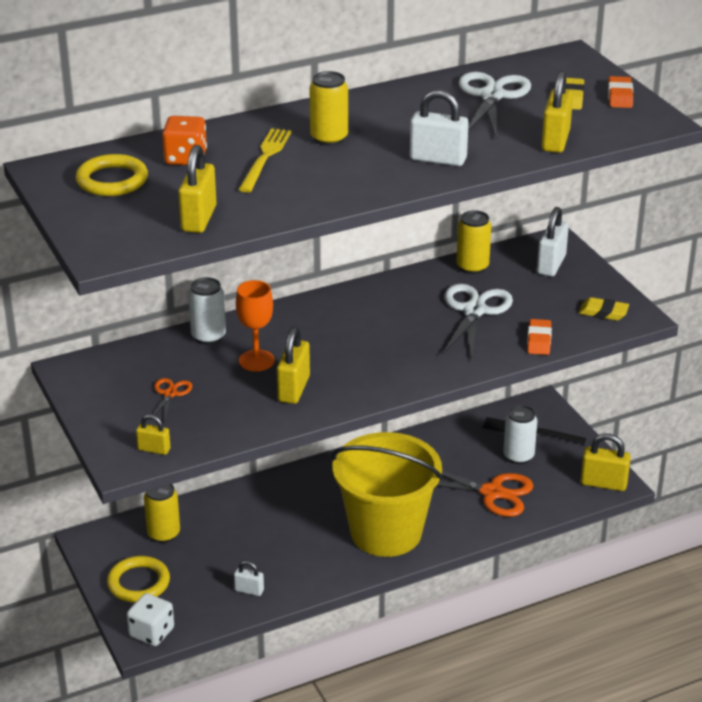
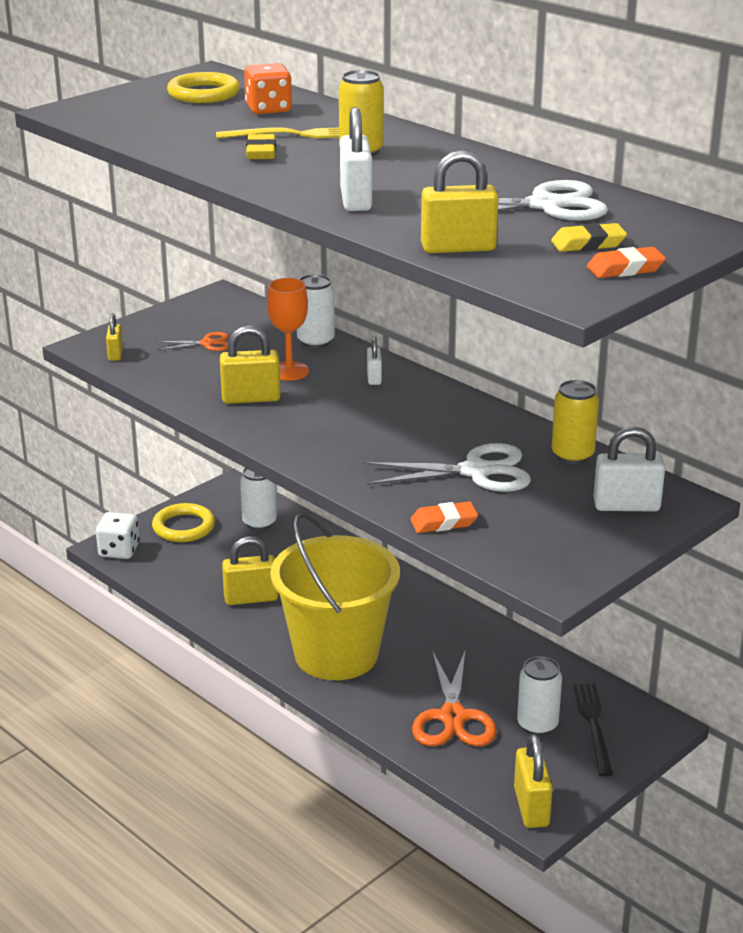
camera: 70 degrees right, 5 degrees down
(164, 534) = (259, 523): yellow can -> white can
(199, 219) = (151, 130): yellow padlock -> yellow padlock (251, 598)
(249, 590) = (201, 589): white padlock -> white padlock (374, 378)
(603, 312) = (543, 558): yellow eraser -> yellow eraser (261, 152)

